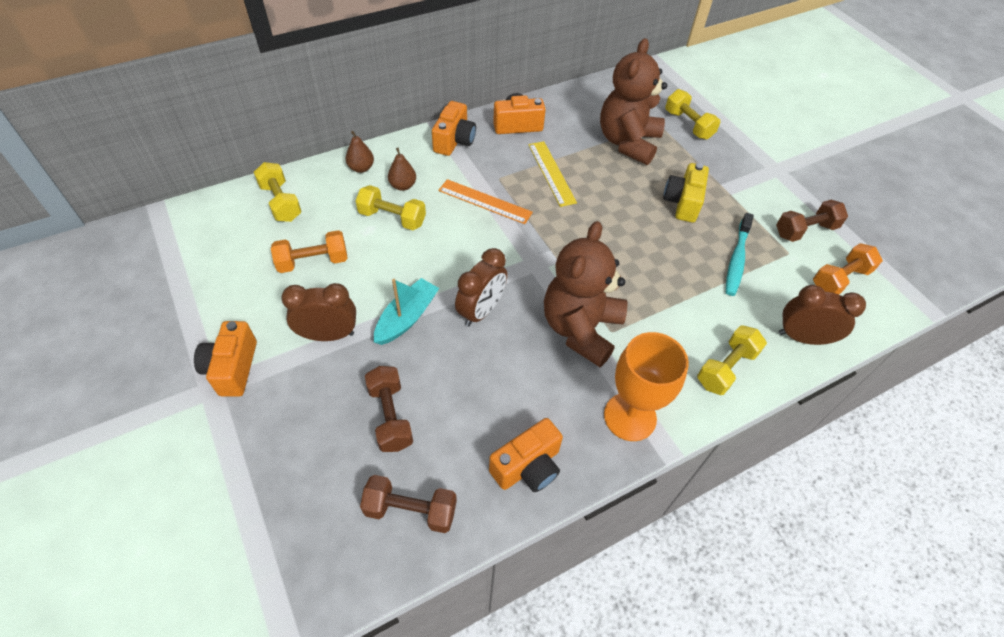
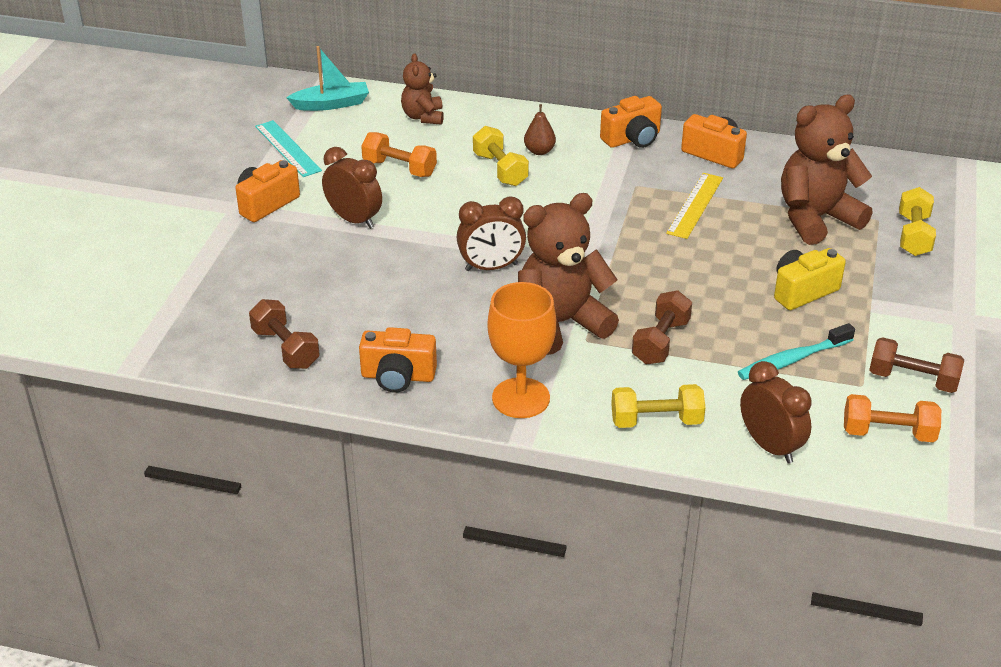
camera: 45 degrees right, 15 degrees down
(193, 298) = (288, 148): none -> turquoise ruler
(281, 202) = (423, 117): yellow dumbbell -> brown teddy bear
(361, 168) = (519, 122): brown pear -> none
(390, 416) = (337, 291): brown dumbbell -> brown dumbbell (661, 342)
(407, 318) = (426, 240): turquoise boat -> turquoise boat (331, 104)
(485, 201) = (598, 196): orange ruler -> none

